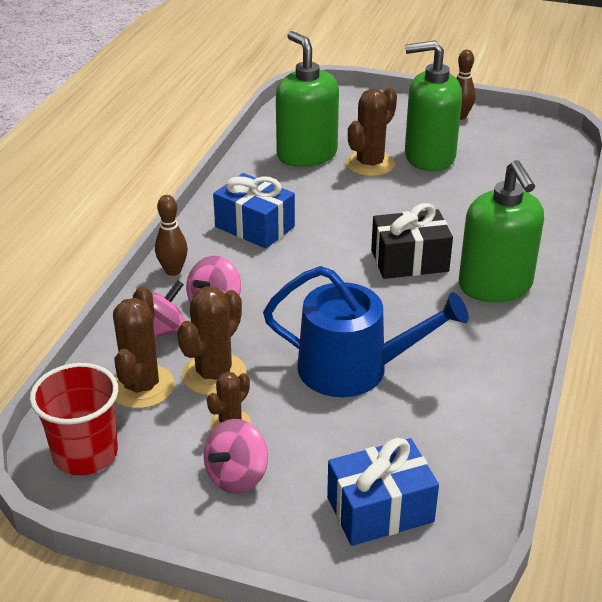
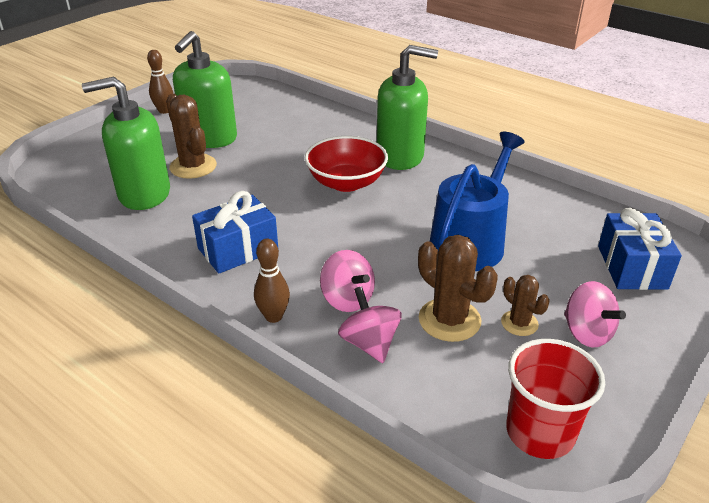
camera: 70 degrees left, 0 degrees up
(141, 386) = (450, 373): brown cactus -> none
(409, 261) = (346, 183): black gift -> red bowl

